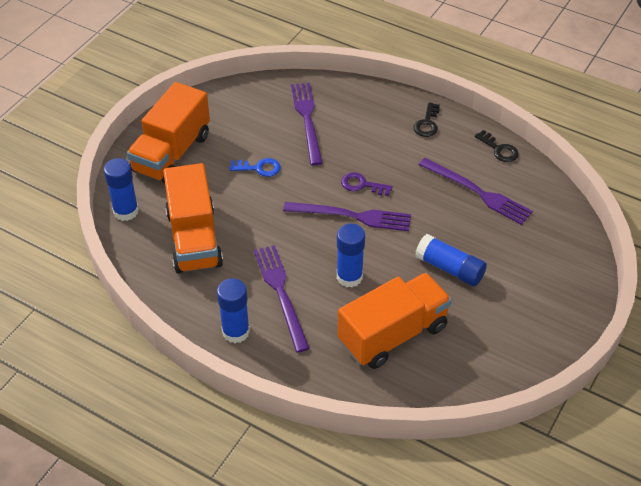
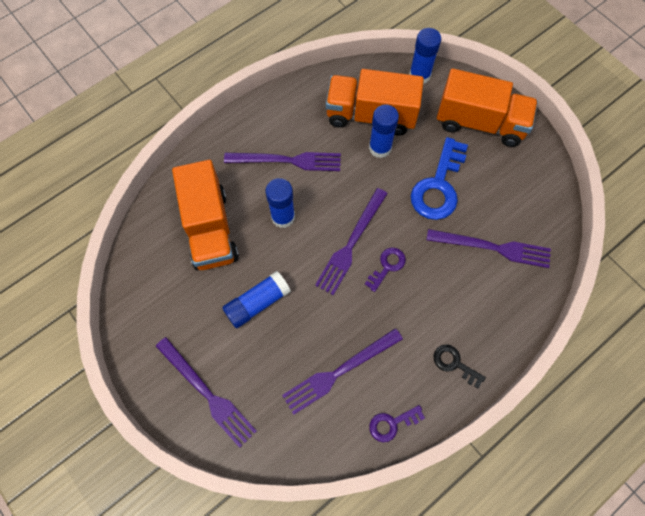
camera: 110 degrees right, 20 degrees up
(171, 153) = (480, 123): orange truck -> orange truck turned 150 degrees clockwise
(236, 332) = (264, 119): blue glue stick -> blue glue stick (380, 148)
(259, 168) = (438, 186): blue key -> blue key, size x1.91
(499, 149) = (392, 424): black key -> purple key
(554, 277) = (207, 393): none -> purple fork

